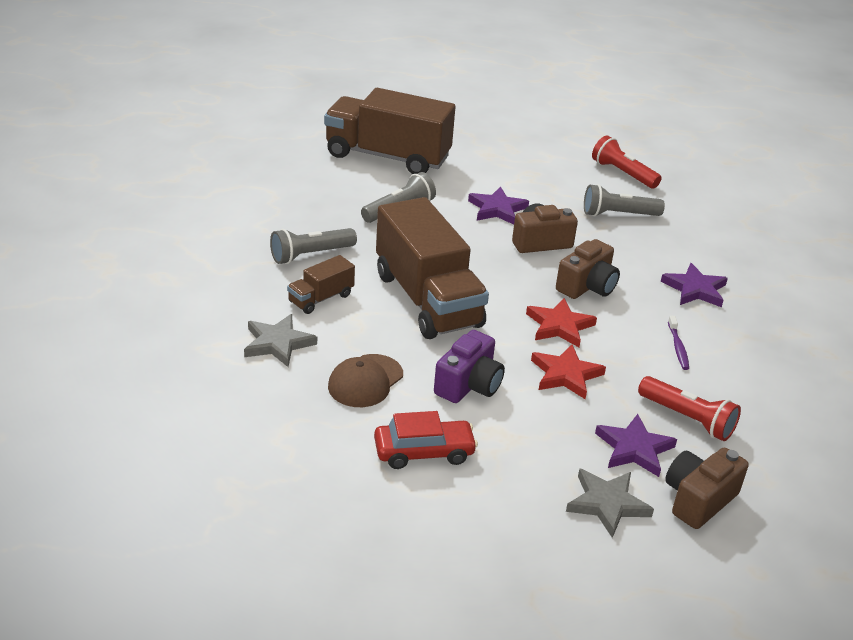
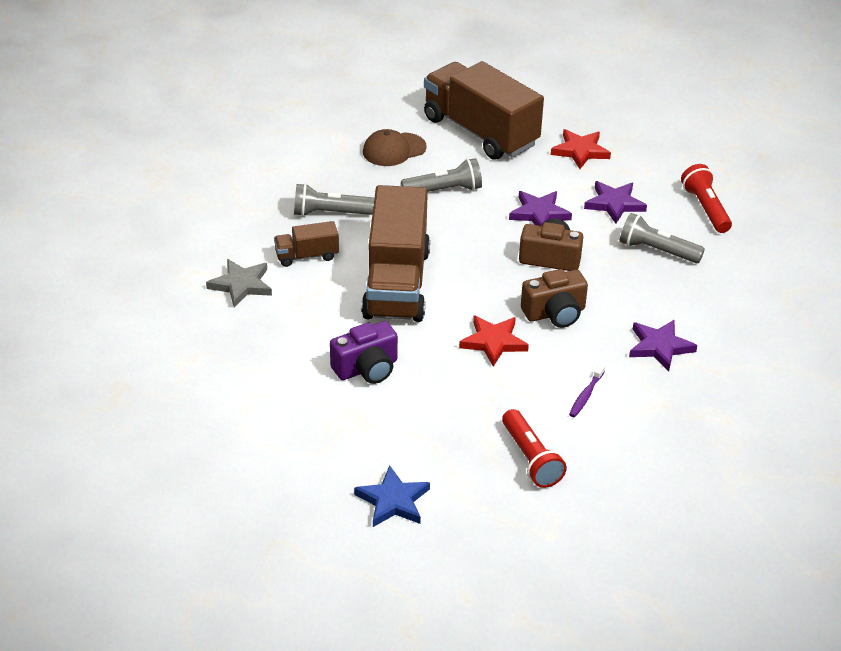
camera: 30 degrees right, 5 degrees up
(365, 381) = (285, 338): brown cap -> brown cap (394, 150)
(424, 452) = (283, 410): red car -> none
(565, 375) = (458, 386): red star -> red star (580, 151)
(607, 504) = (393, 501): grey star -> blue star
(634, 449) = (458, 467): purple star -> purple star (614, 204)
(698, 500) = (473, 525): brown camera -> none

